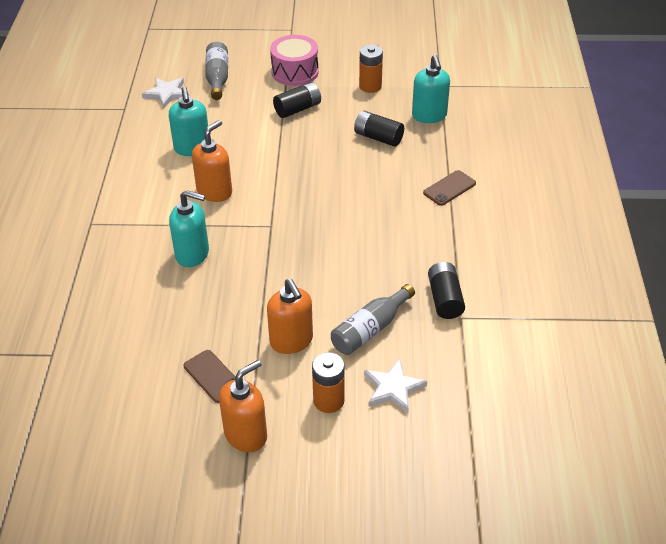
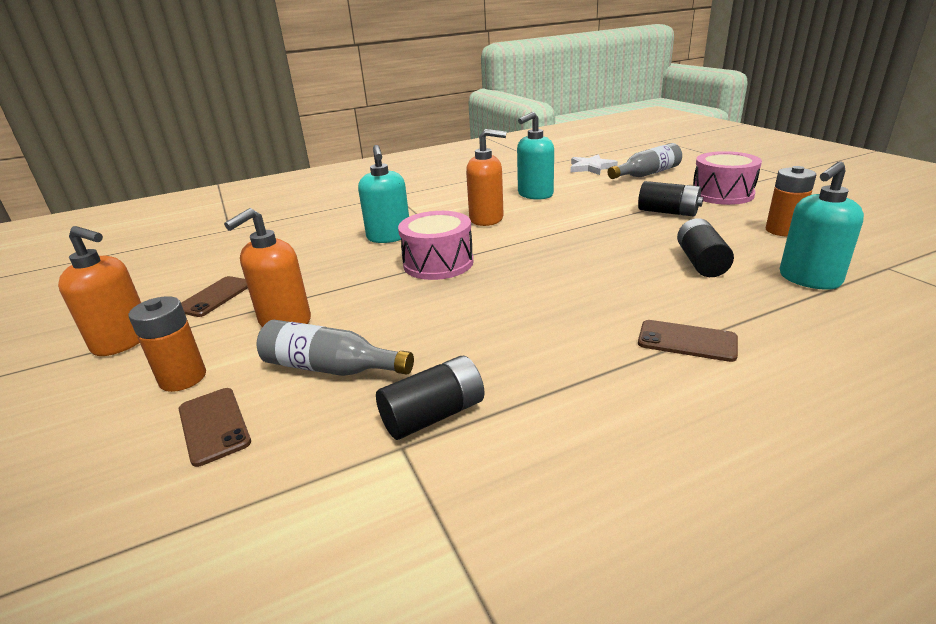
camera: 65 degrees right, 15 degrees down
(270, 243) = (438, 263): none -> pink drum
(393, 388) = (214, 425): white star -> brown phone

